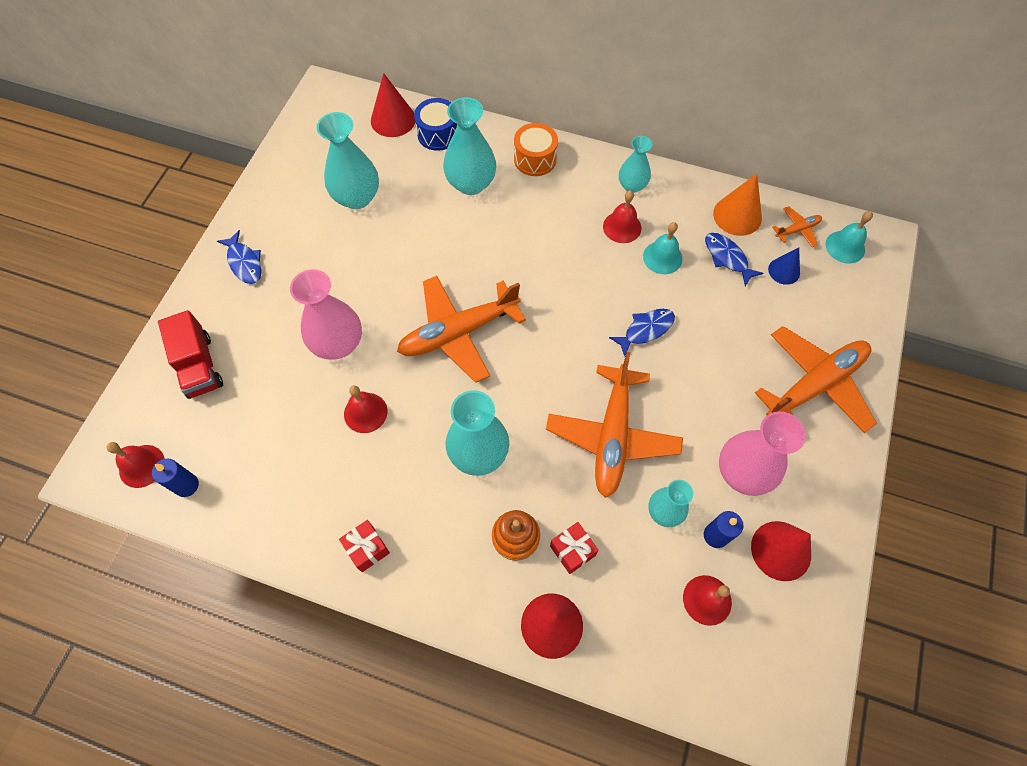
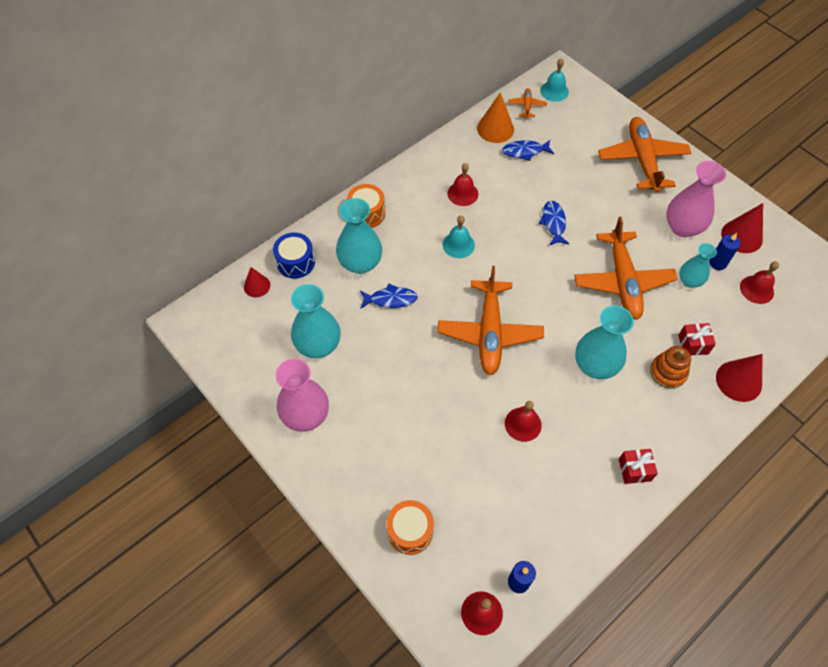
camera: 60 degrees left, 5 degrees down
(199, 366) = (410, 531): red truck -> orange drum
(244, 263) = (327, 456): blue fish -> blue fish (390, 299)
(338, 343) = (451, 417): pink vase -> pink vase (306, 415)
(393, 119) = (257, 286): red cone -> red cone, size x0.63
(612, 436) = (622, 281): orange plane -> orange plane turned 45 degrees clockwise
(632, 185) = (431, 170): turquoise vase -> none
(662, 257) = (502, 184): turquoise bell -> turquoise bell (458, 245)
(784, 271) = (553, 129): blue cone -> none

